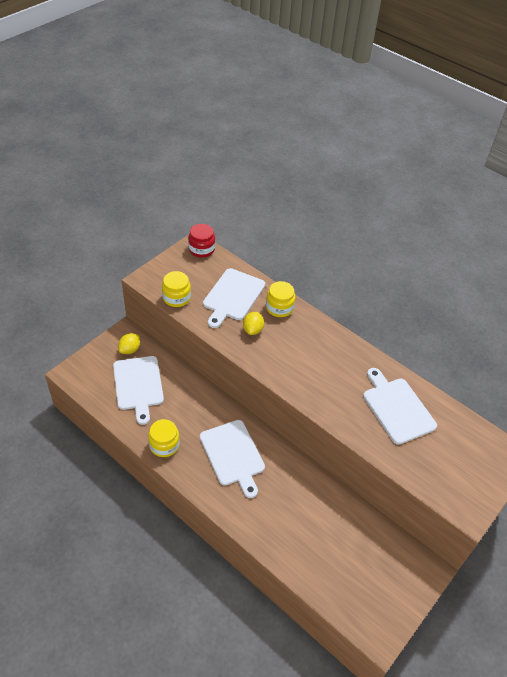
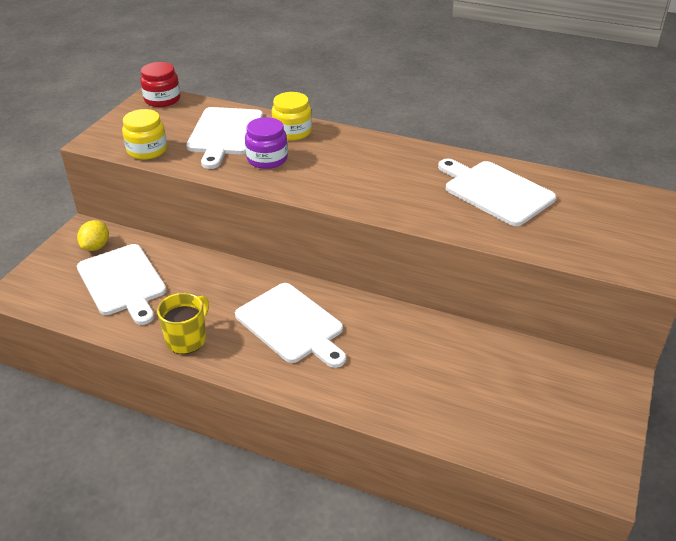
camera: 15 degrees left, 10 degrees down
(164, 445) = (187, 339): yellow jar -> yellow mug
(253, 330) = (267, 159): yellow lemon -> purple jar

